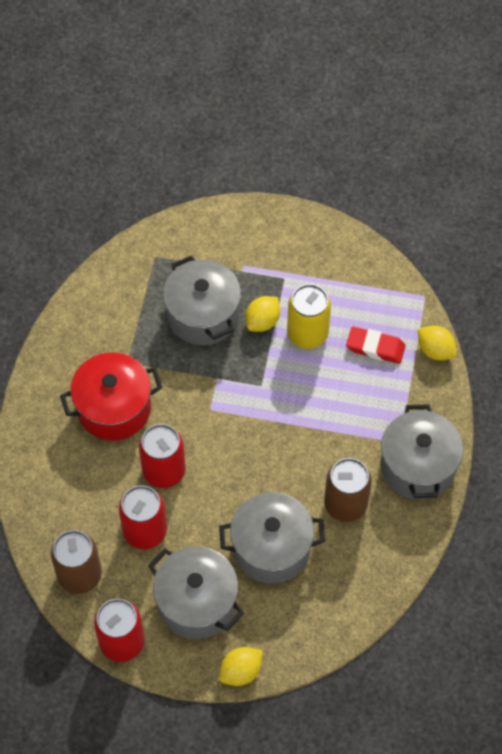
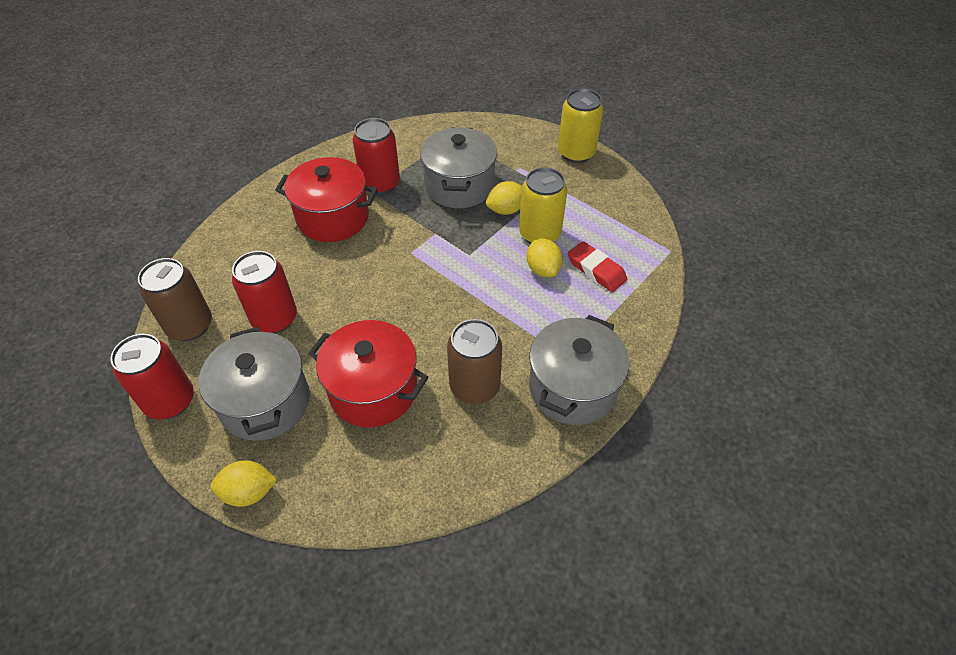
camera: 30 degrees right, 10 degrees down
(164, 471) = (332, 280): red can -> red can (380, 184)
(271, 548) = (373, 390): grey pot -> red pot
(284, 223) = (576, 153): none -> yellow can
(435, 350) = (654, 296): yellow lemon -> yellow lemon (543, 269)

